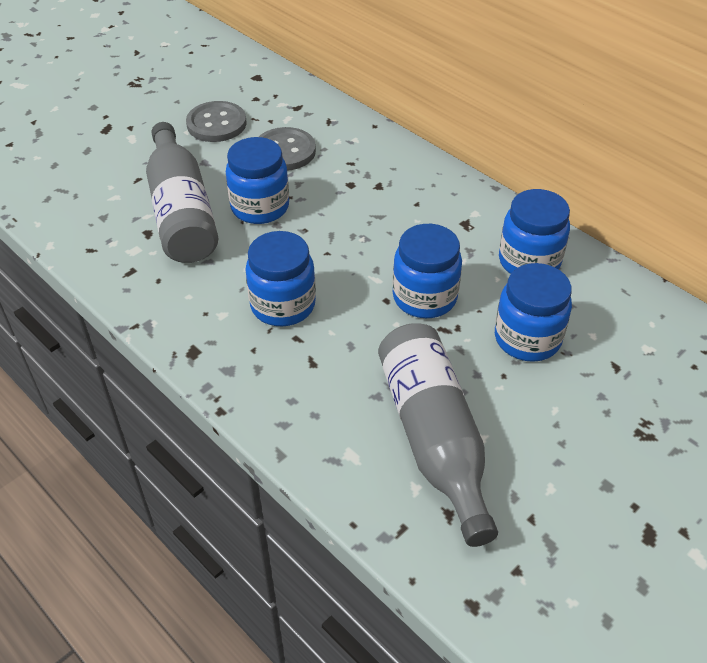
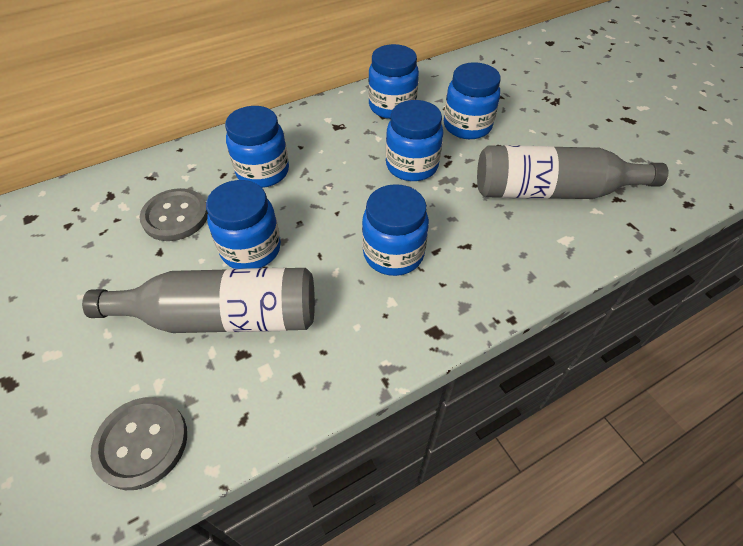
camera: 75 degrees left, 5 degrees up
(216, 124) = (87, 265): grey button -> grey button (142, 443)
(365, 187) = (263, 172): none -> blue jar

